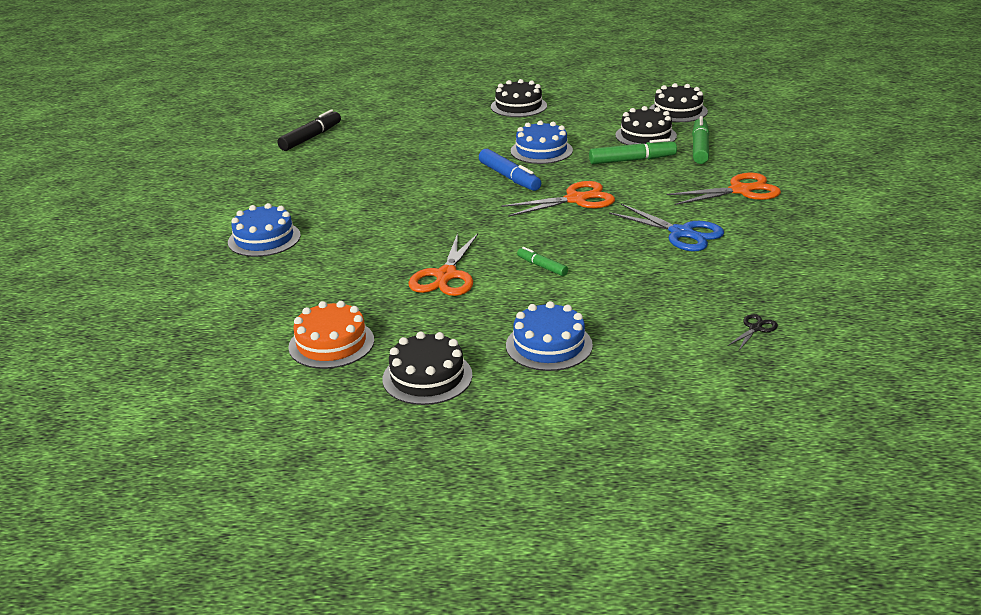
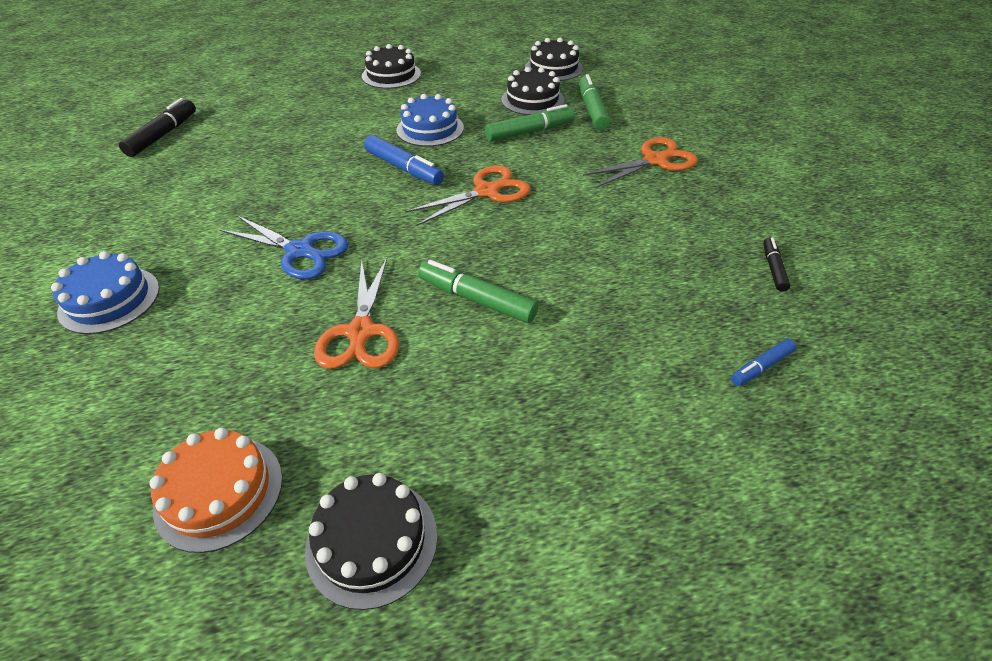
camera: 15 degrees left, 15 degrees up
(542, 266) = (476, 299): green marker -> green marker, size x1.73
(549, 345) = (524, 441): blue cake -> none
(681, 233) = (618, 227): blue scissors -> blue scissors (300, 251)
(755, 328) = (761, 367): black scissors -> blue marker
(805, 273) = (773, 268): none -> black marker

